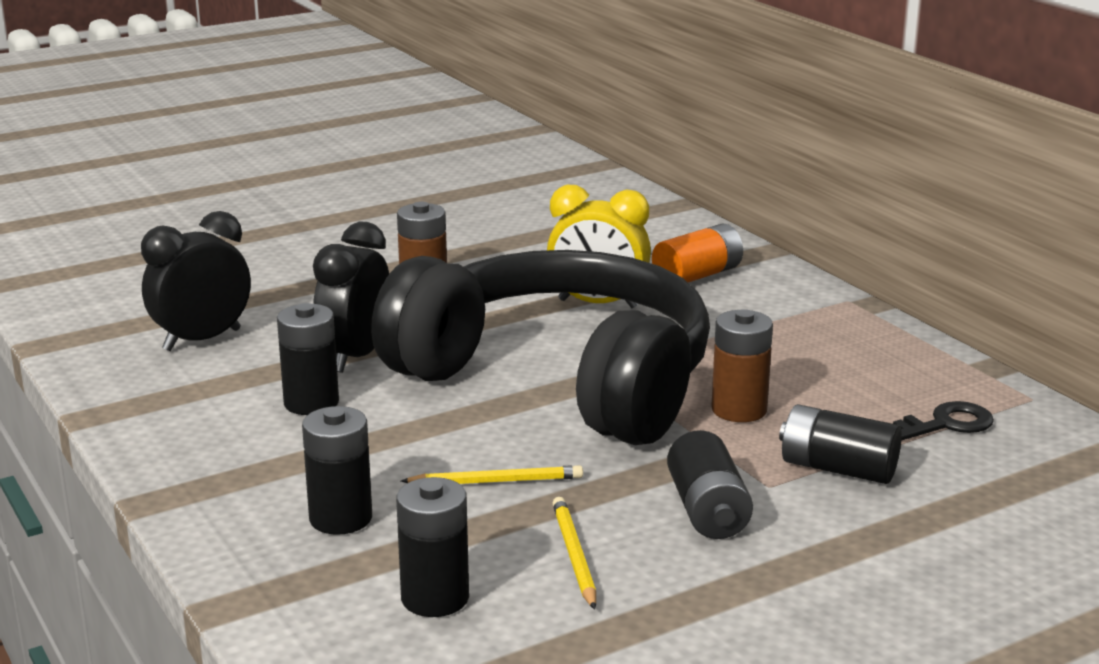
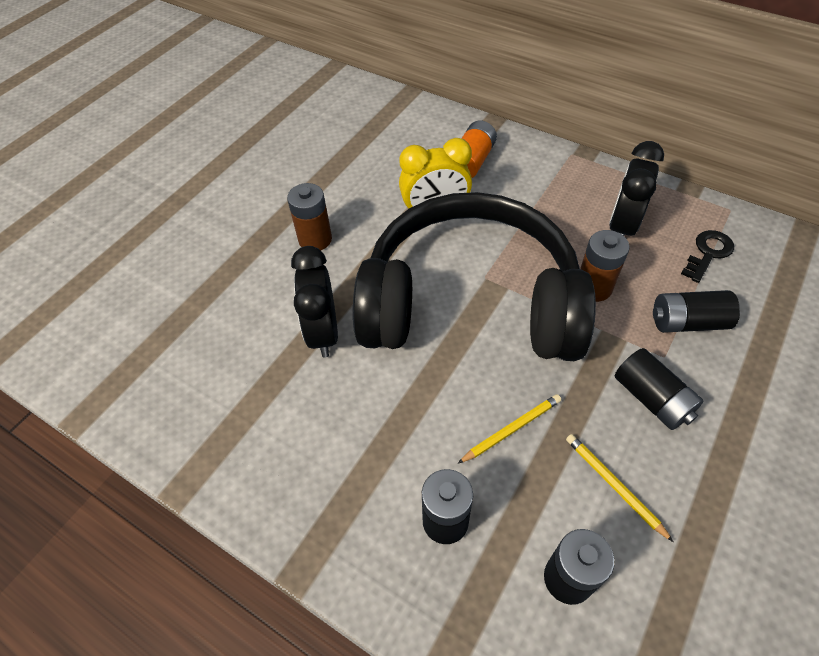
camera: 25 degrees left, 30 degrees up
(202, 340) = (202, 359): black clock -> black clock (622, 226)
(311, 403) = (331, 398): black battery -> none

